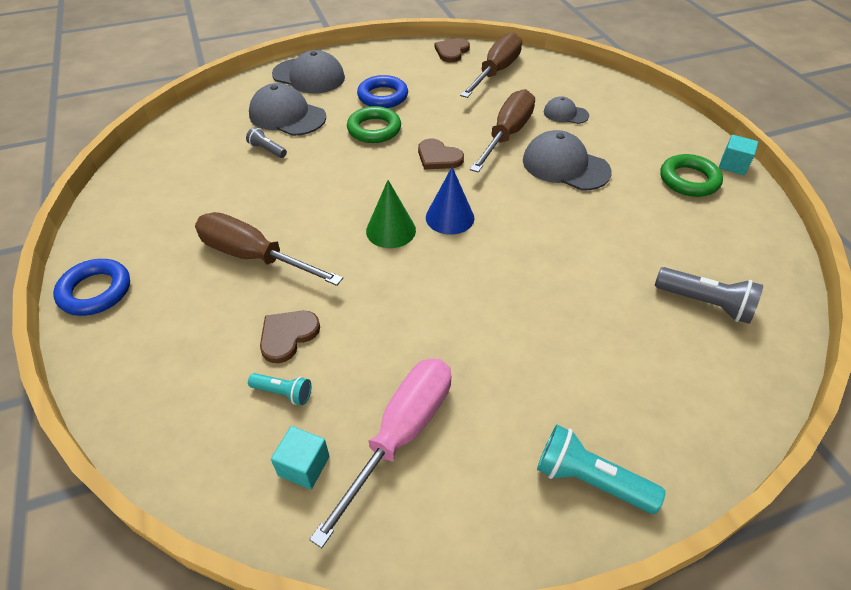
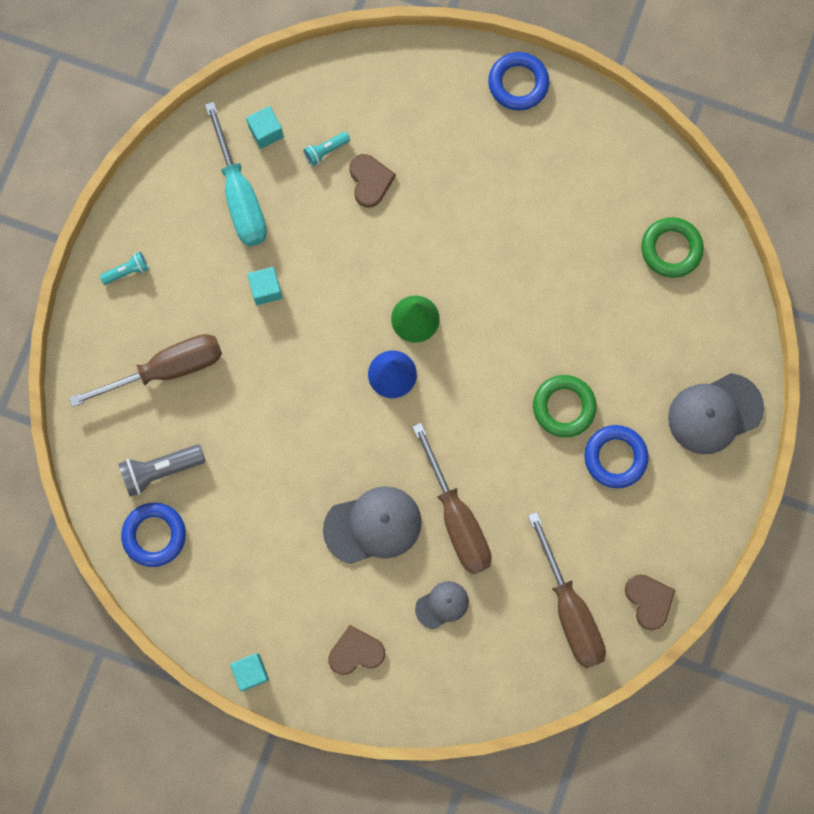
camera: 130 degrees right, 30 degrees up
(254, 257) = (468, 203): brown screwdriver -> brown screwdriver (167, 369)
(267, 150) = (606, 294): grey flashlight -> none
(287, 116) = (652, 345): grey cap -> none
(401, 434) = (240, 196): pink screwdriver -> turquoise screwdriver
(438, 157) = (475, 429): brown heart -> brown heart (356, 652)
(473, 342) = (266, 289): none -> turquoise cube
(590, 480) = (127, 271): turquoise flashlight -> turquoise flashlight, size x0.58
(689, 180) = (268, 610): green ring -> green ring (671, 249)
(749, 272) = (154, 535): none -> blue ring

